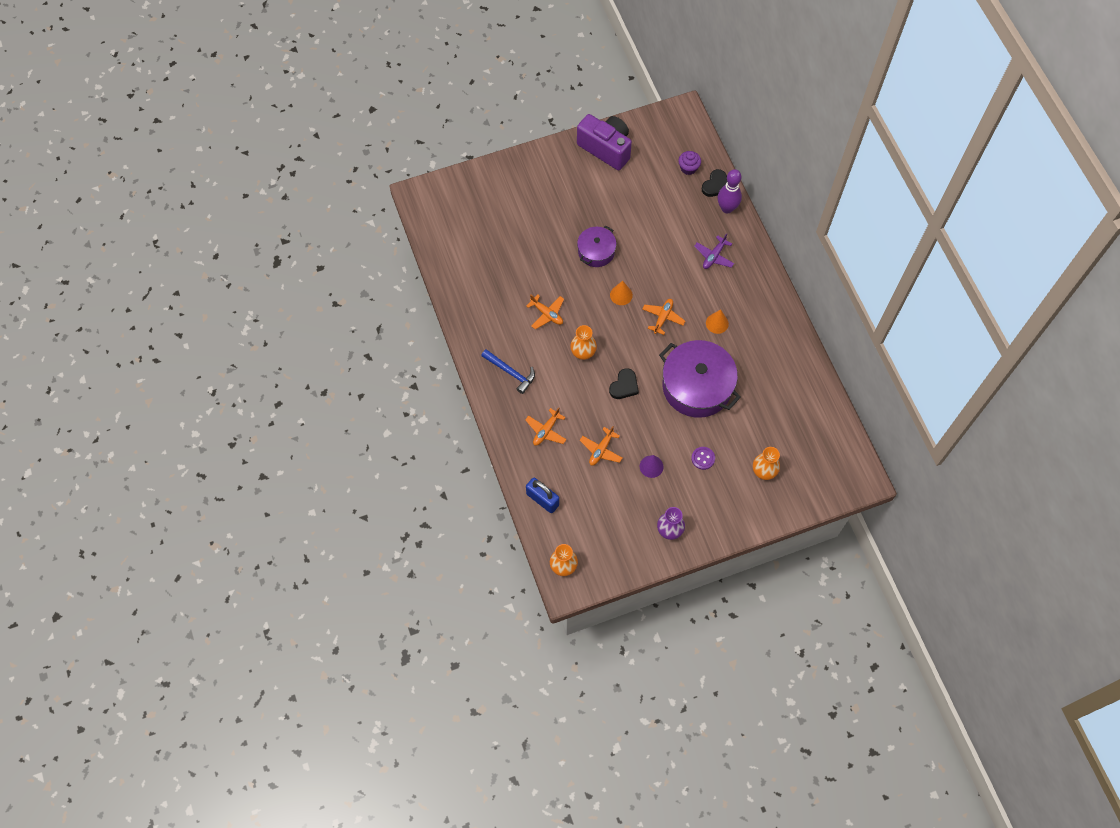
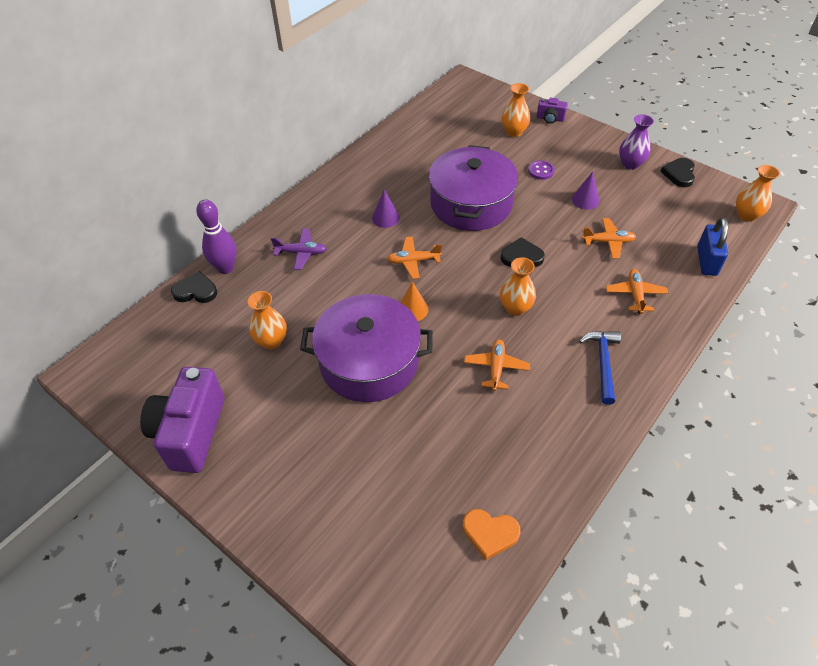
camera: 120 degrees left, 15 degrees down
(456, 252) = (490, 533): none -> orange heart
(546, 430) = (635, 295): orange plane -> orange plane turned 90 degrees counterclockwise
(596, 251) = (369, 362): purple pot -> purple pot, size x1.81
(635, 557) = (679, 174): none -> black heart
(646, 209) = (271, 341): none -> orange vase
(688, 168) = (181, 327): purple cupcake -> none
(717, 323) = (385, 218): orange cone -> purple cone
(764, 512) = (550, 119): none -> purple camera

